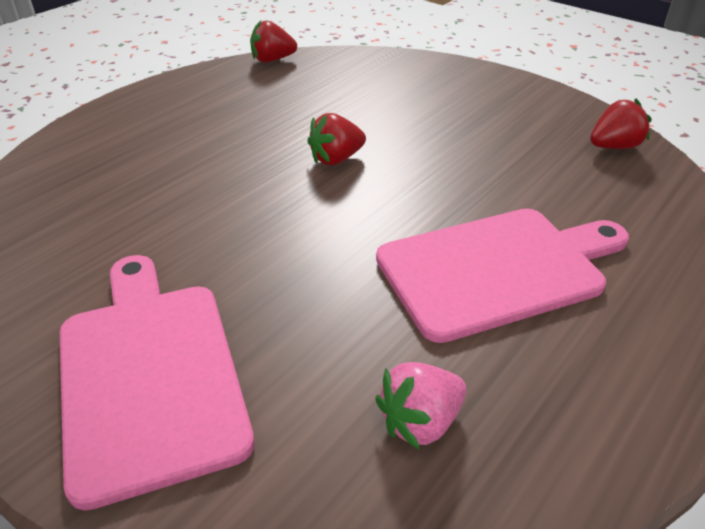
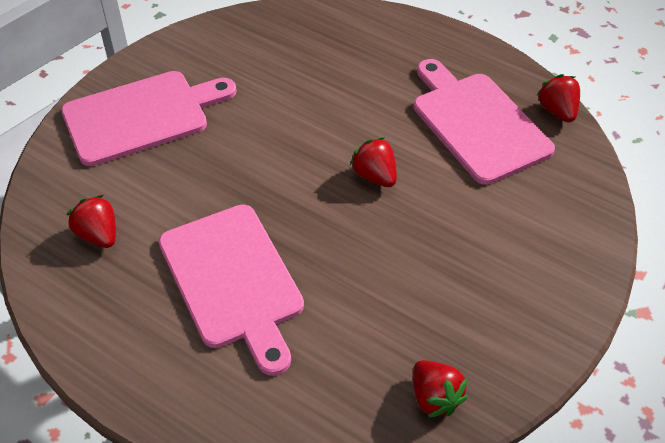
camera: 85 degrees right, 10 degrees up
(274, 97) = (477, 123): none -> pink cutting board
(420, 422) = (98, 235): pink strawberry -> red strawberry

